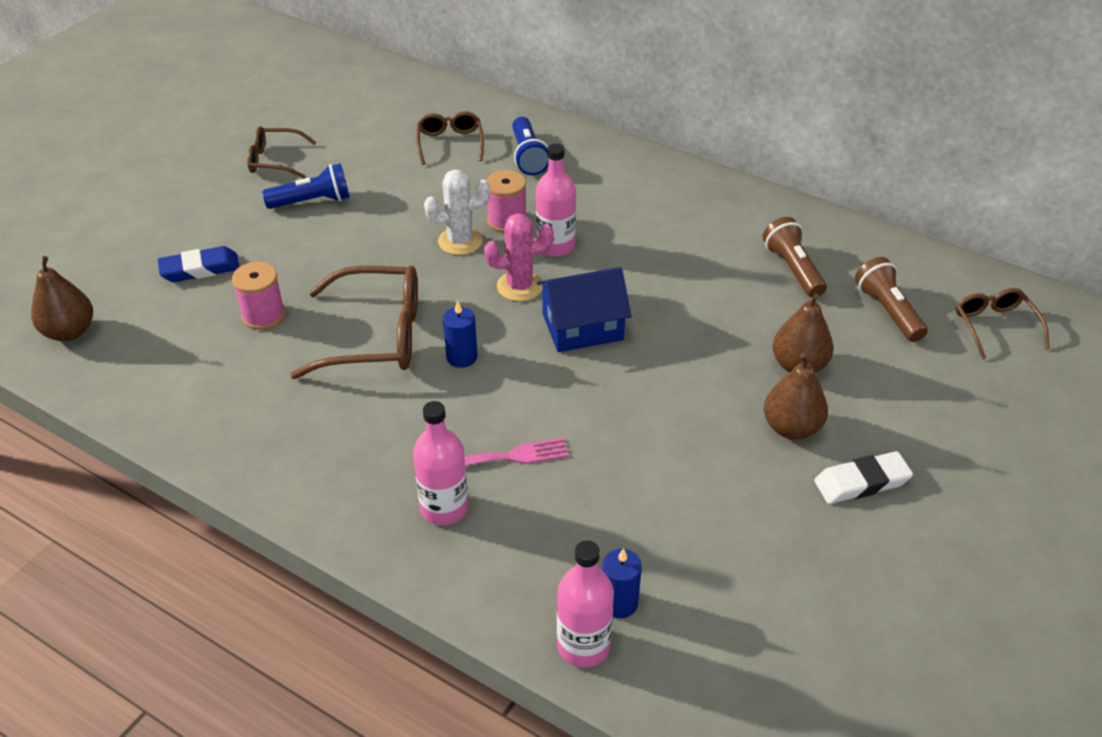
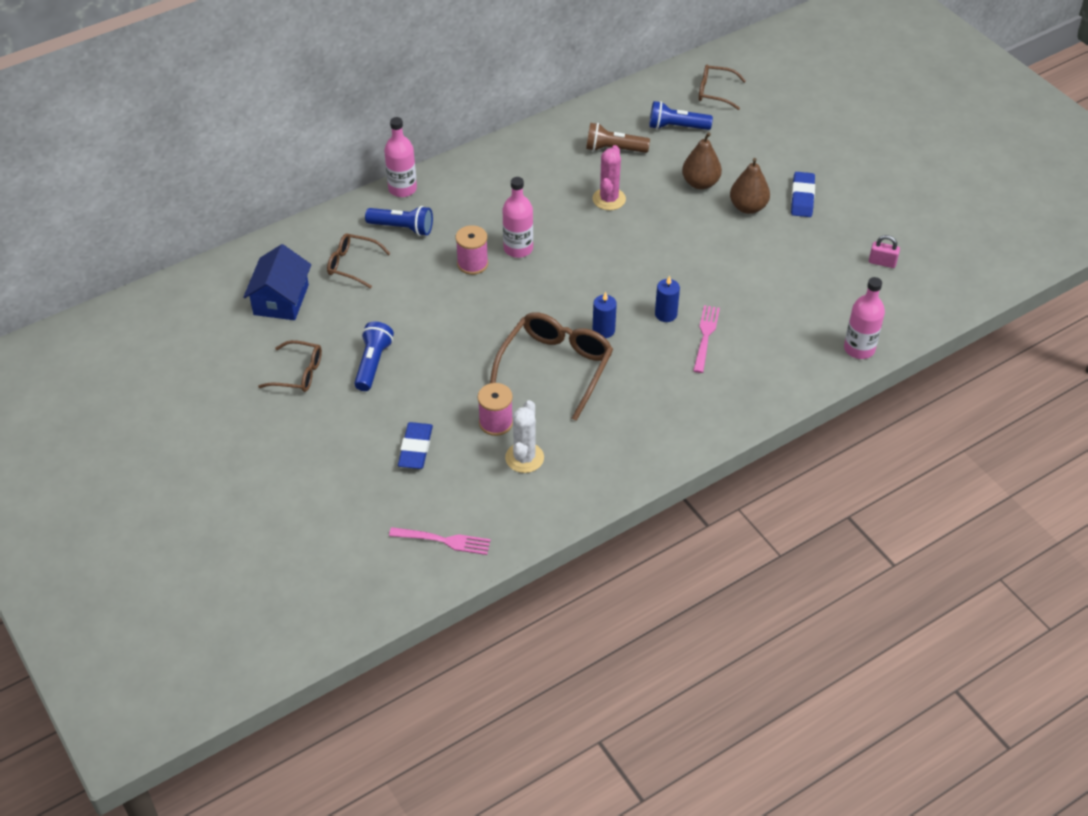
camera: 65 degrees left, 5 degrees up
(70, 332) = (444, 540): brown pear -> pink fork
(275, 160) = (298, 373): brown glasses -> brown glasses turned 105 degrees counterclockwise
(444, 508) = (732, 377): pink bottle -> pink bottle (402, 189)
(460, 241) = (480, 295): white cactus -> white cactus (524, 458)
(520, 286) = (549, 280): pink cactus -> pink cactus (609, 199)
(582, 327) = (609, 263): blue house -> blue house (281, 300)
(619, 603) = (837, 325): blue candle -> blue candle (666, 314)
(796, 624) = (882, 262): none -> pink padlock
(861, 482) = (802, 197): white eraser -> blue eraser
(888, 311) = (676, 127): brown flashlight -> blue flashlight

